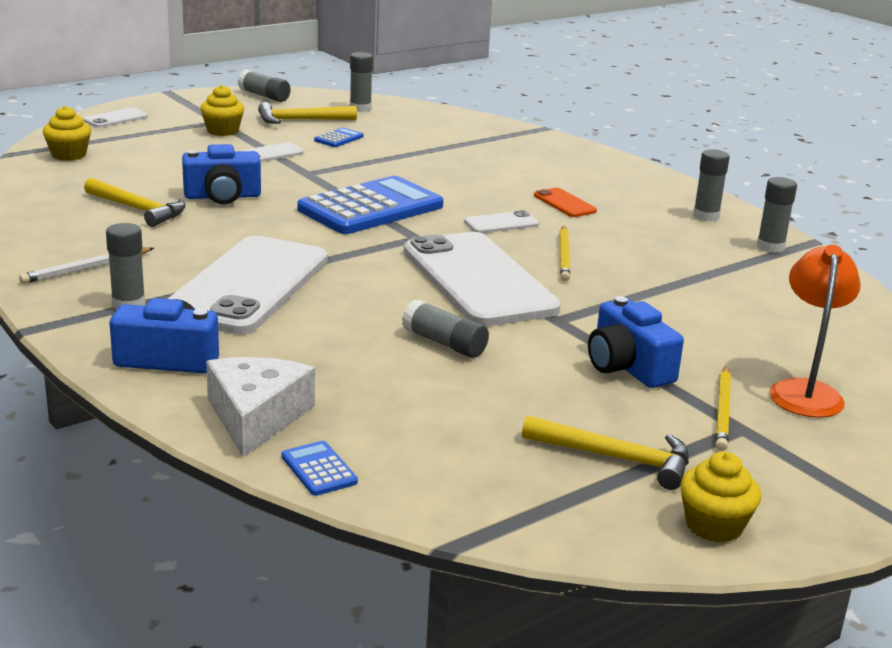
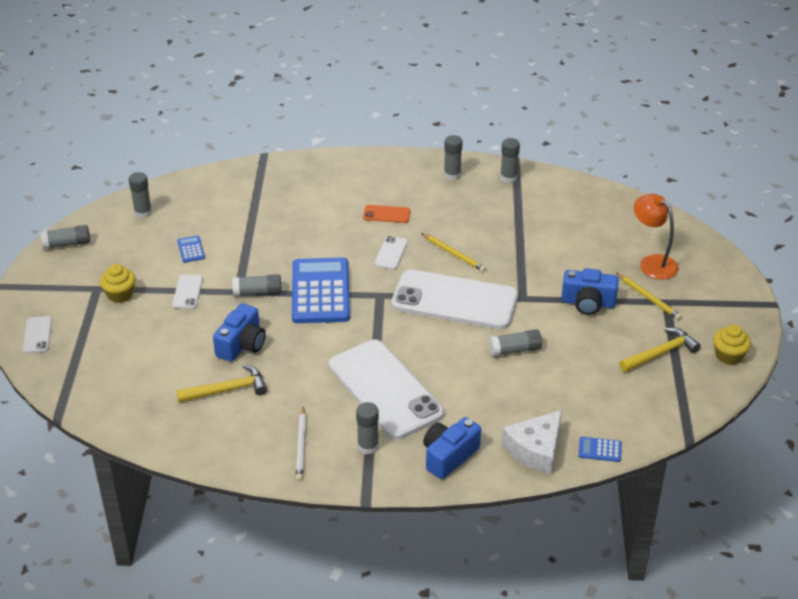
camera: 50 degrees left, 15 degrees up
(69, 155) = (92, 385): yellow cupcake -> none
(256, 417) = (536, 450): white cheese -> white cheese turned 90 degrees counterclockwise
(301, 120) = (137, 250): yellow hammer -> none
(320, 181) = (257, 292): none -> grey glue stick

